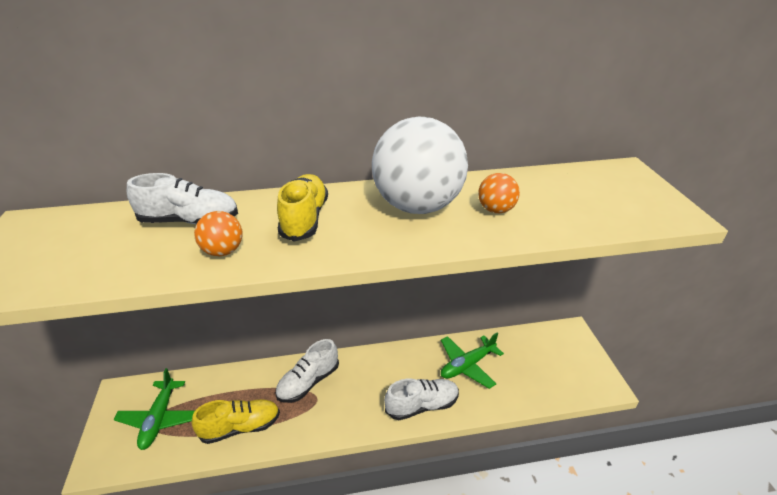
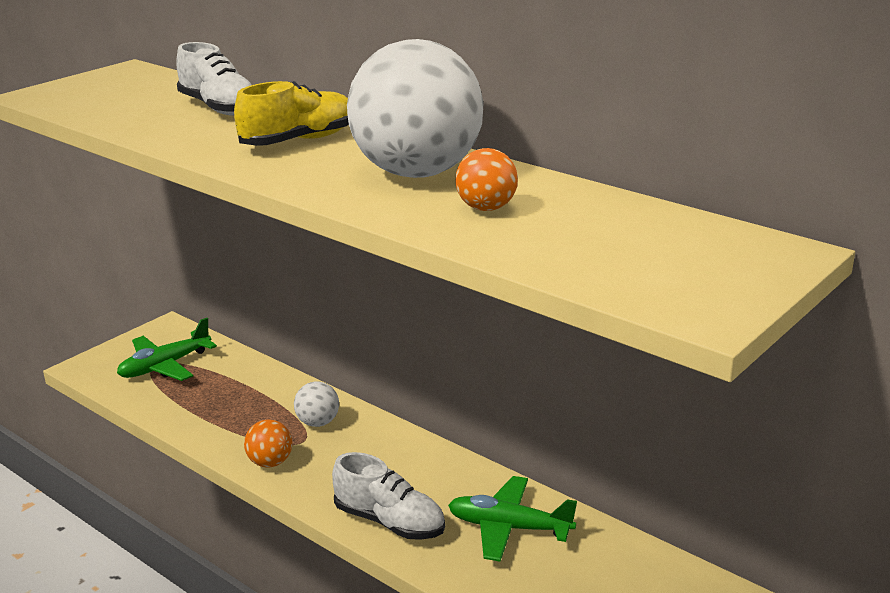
camera: 50 degrees right, 10 degrees down
(223, 251) = (194, 135): orange ball -> orange ball (270, 462)
(240, 427) = (208, 415): yellow shoe -> none
(308, 382) = (318, 422): white shoe -> white ball

